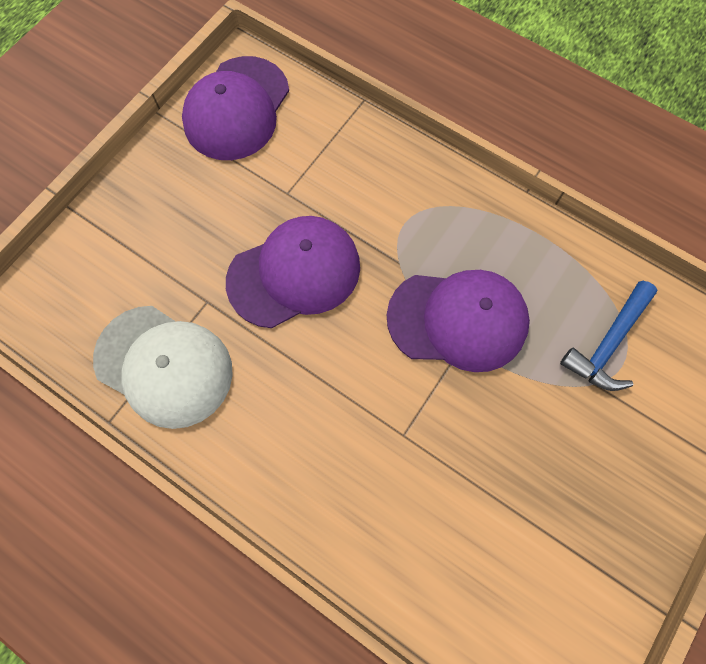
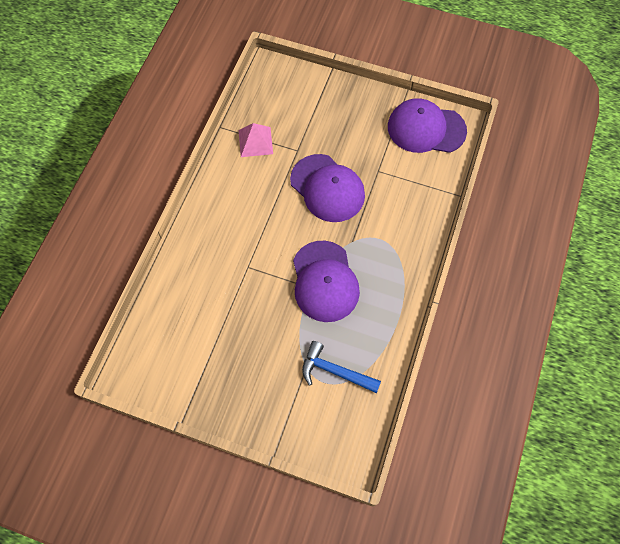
camera: 75 degrees right, 5 degrees down
(164, 366) = (255, 141): white cap -> pink pyramid

